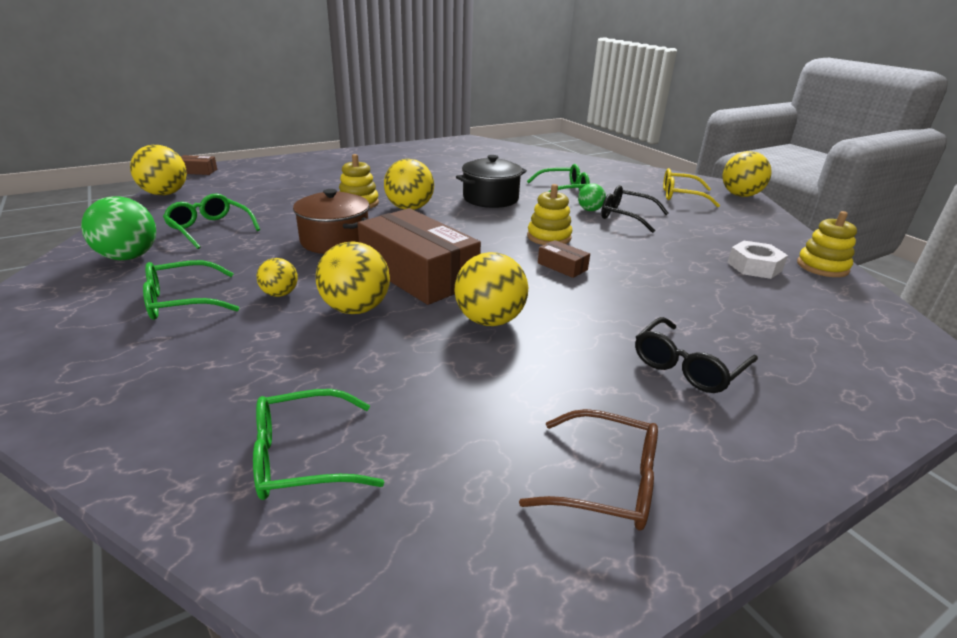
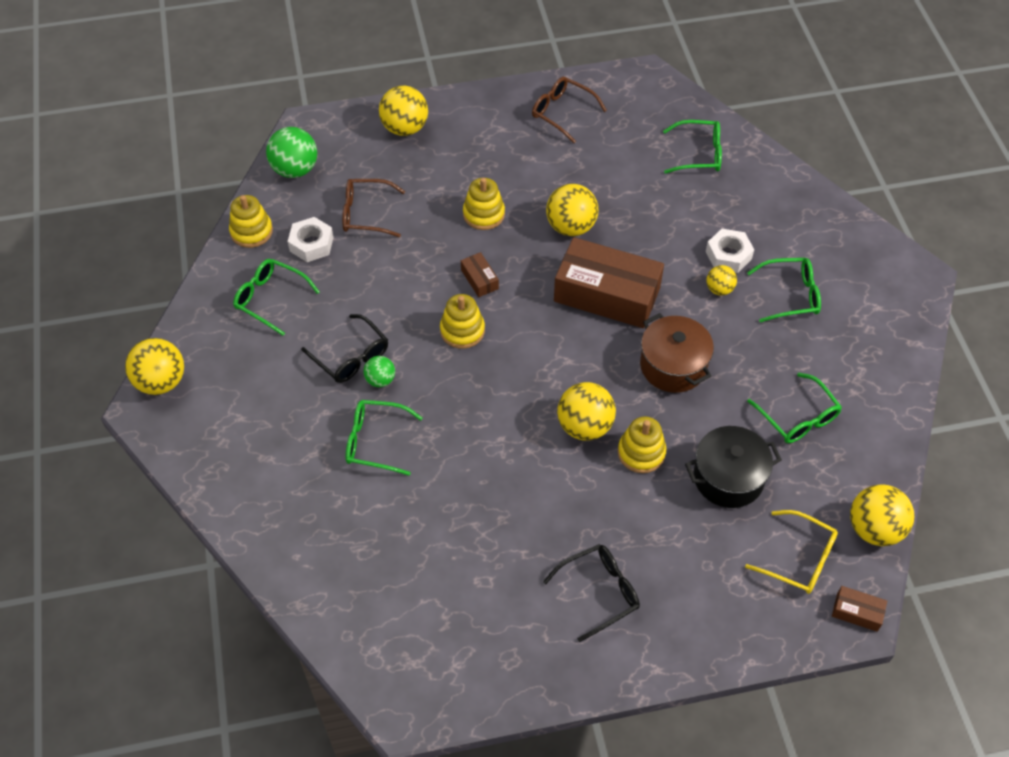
camera: 160 degrees left, 25 degrees up
(129, 257) = (856, 373): green ball -> green ball (295, 169)
(263, 325) = (728, 255): none -> white nut
(356, 309) = (663, 259): yellow ball -> yellow ball (405, 128)
(418, 274) = (607, 294): brown box -> brown box turned 45 degrees counterclockwise
(490, 199) = (480, 434): black pot -> black pot (728, 478)
(607, 315) = (483, 214): none -> yellow stacking toy
(681, 196) = (238, 395): yellow glasses -> yellow glasses (799, 559)
(687, 366) = (467, 162): black glasses -> black glasses (599, 592)
(733, 233) = (270, 299): none -> green glasses
(738, 295) = (366, 214): none -> brown glasses

